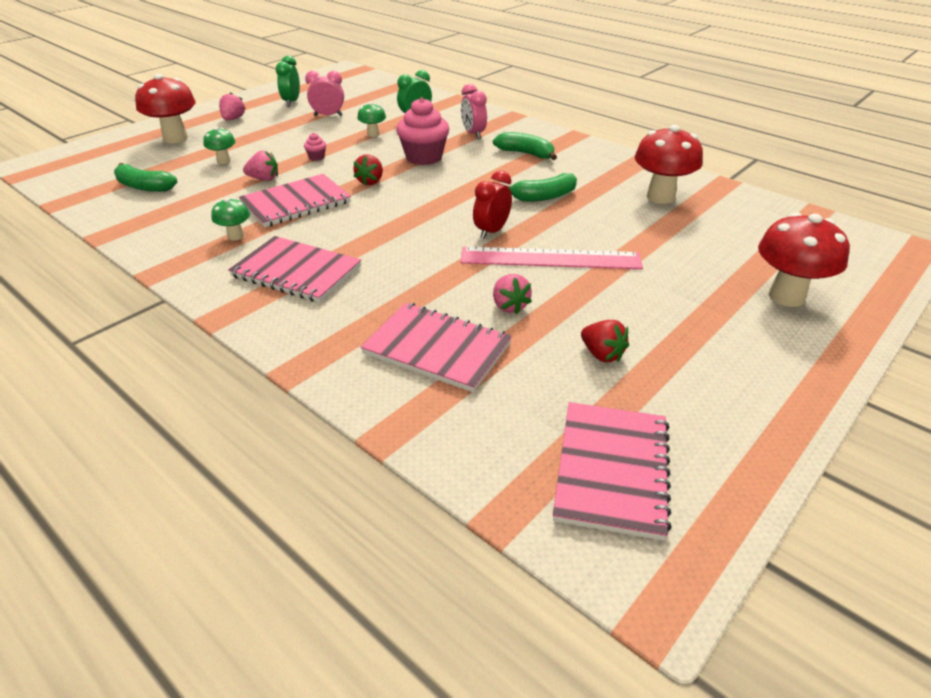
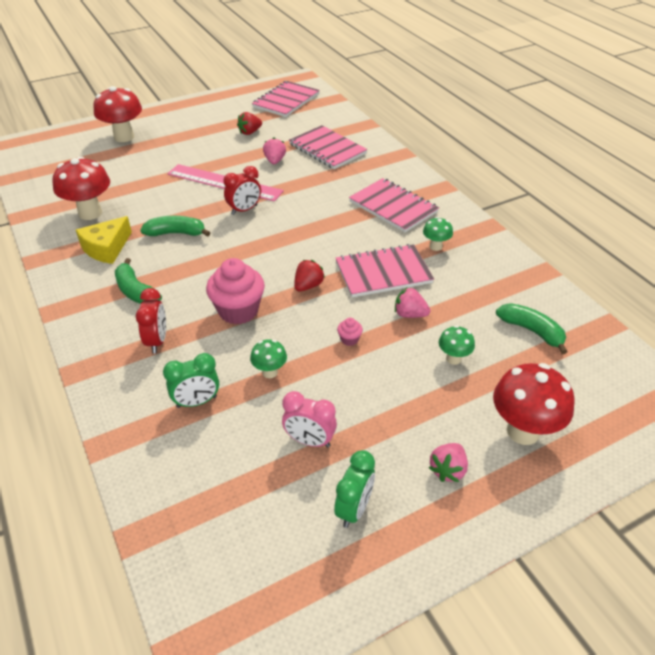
camera: 160 degrees left, 5 degrees up
(473, 134) = (157, 341): pink clock -> red clock
(596, 174) = (106, 248): none -> yellow cheese
(602, 354) = (250, 132): red strawberry -> red strawberry turned 105 degrees counterclockwise

